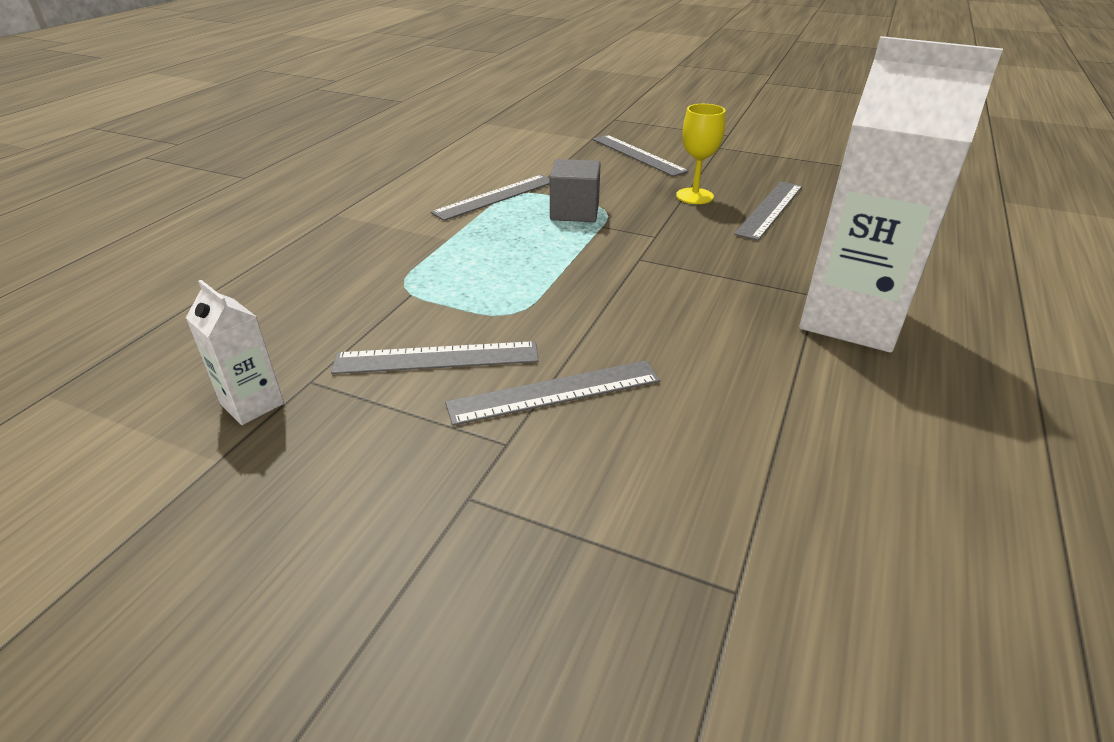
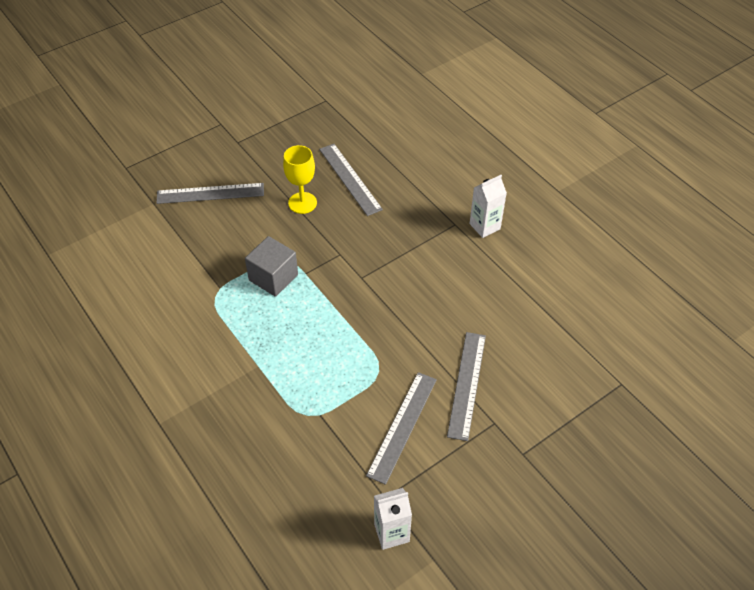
camera: 60 degrees left, 15 degrees up
(495, 197) = (211, 311): grey ruler -> none
(851, 319) = (484, 226): white carton -> white carton, size x0.45

